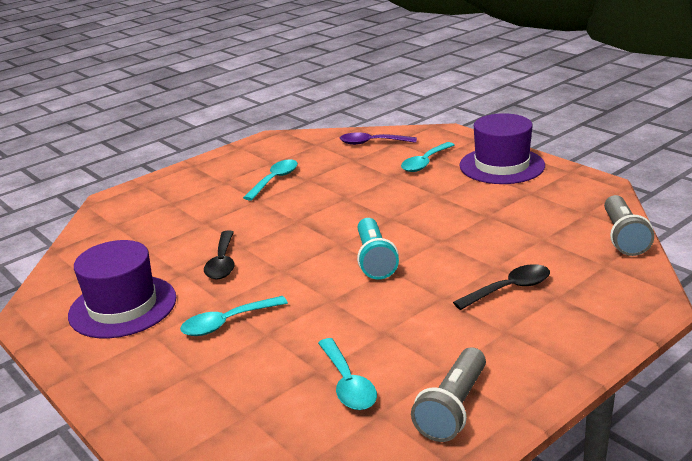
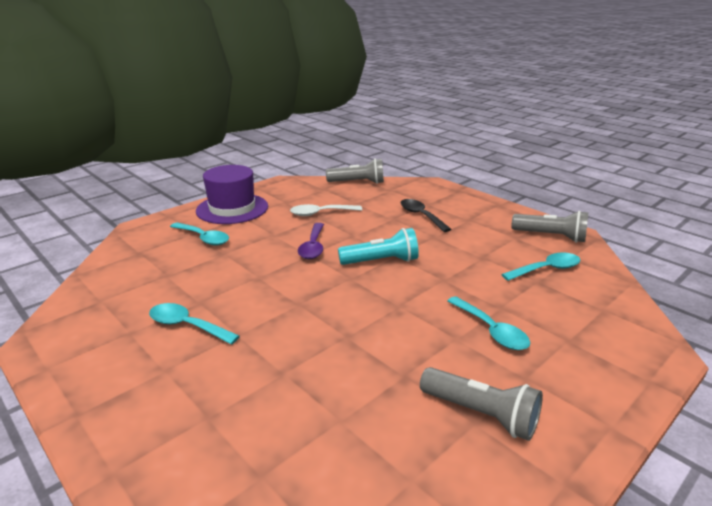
camera: 95 degrees left, 0 degrees up
(123, 306) = (481, 414): purple hat -> grey flashlight
(222, 263) = (382, 346): black spoon -> none
(372, 143) = (130, 265): purple spoon -> purple spoon (313, 247)
(500, 216) = (320, 213): none -> white spoon

